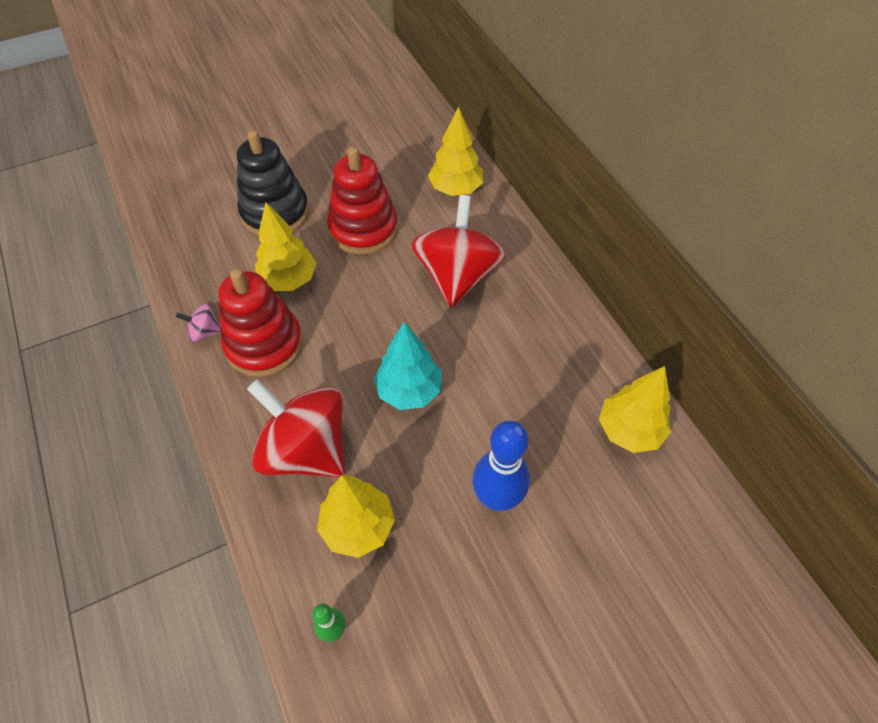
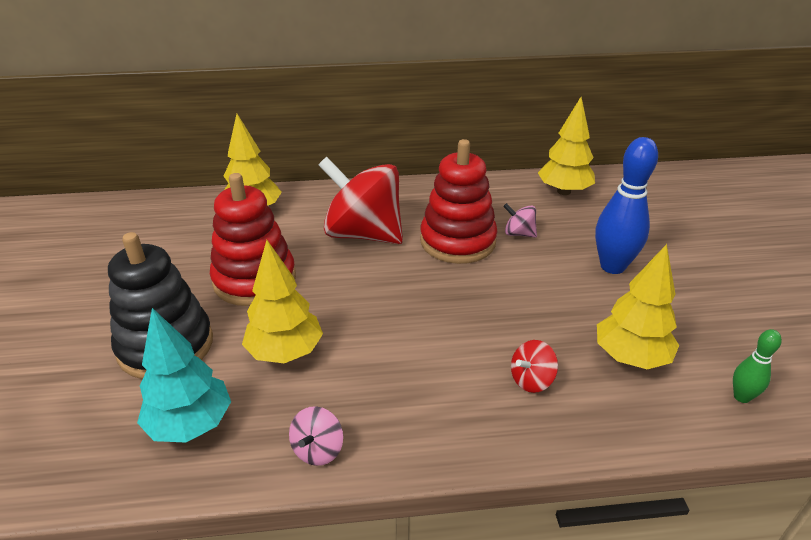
camera: 70 degrees left, 20 degrees down
(264, 344) = (370, 391): red stacking toy -> red stacking toy (457, 241)
(306, 449) = (531, 380): red spinning top -> red spinning top, size x0.41
(409, 390) = (484, 292): turquoise tree -> turquoise tree (190, 425)
(517, 400) = (518, 234): none -> pink spinning top

